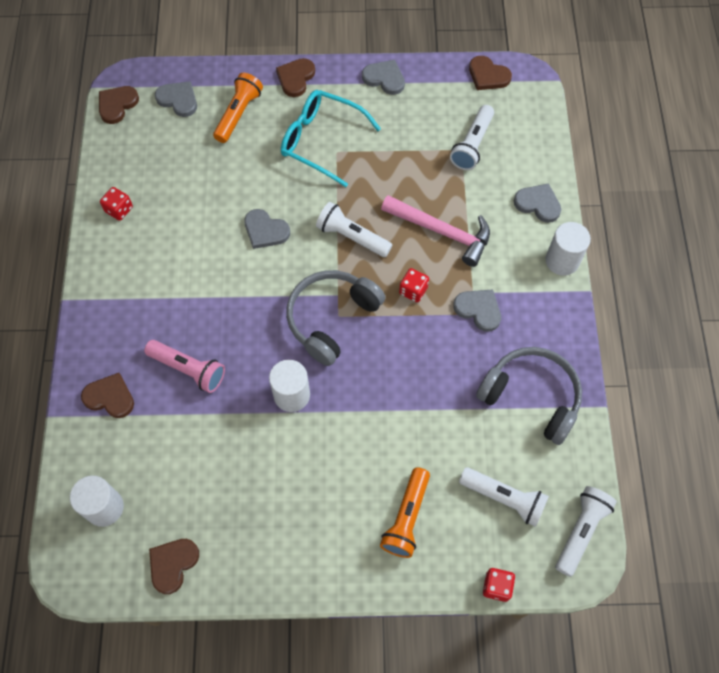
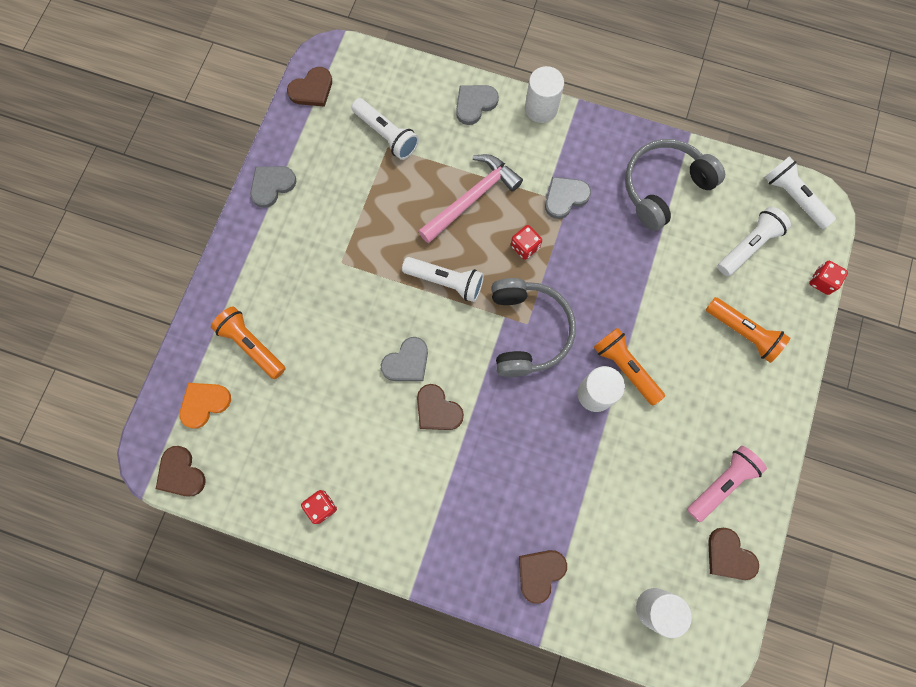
camera: 70 degrees left, 10 degrees up
(178, 100) = (204, 403): grey heart -> orange heart
(188, 369) = (536, 485): pink flashlight -> pink flashlight (721, 483)
(295, 78) = (231, 272): brown heart -> brown heart (437, 410)
(321, 141) = (322, 273): turquoise glasses -> none
(327, 414) = (625, 367): none -> orange flashlight
(331, 318) = (528, 331): grey headphones -> grey headphones turned 150 degrees counterclockwise
(352, 237) = (446, 281): white flashlight -> white flashlight turned 120 degrees counterclockwise

